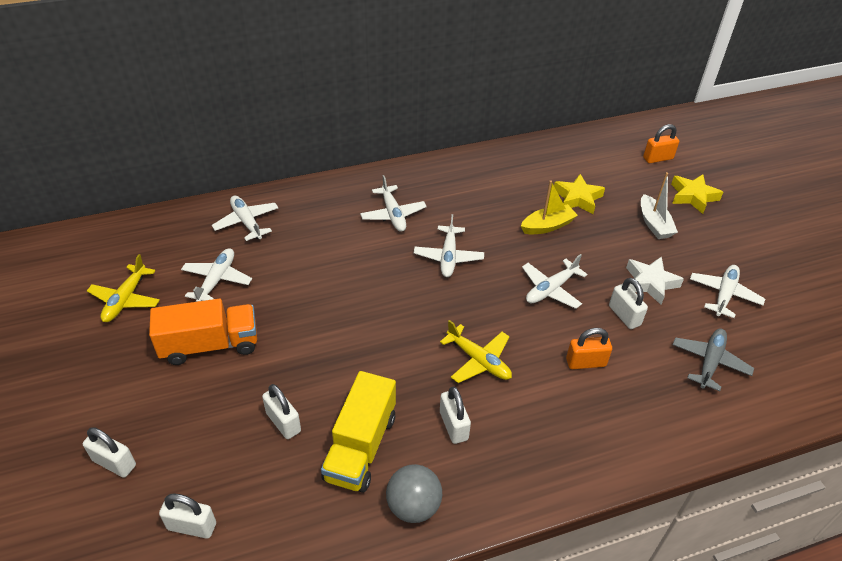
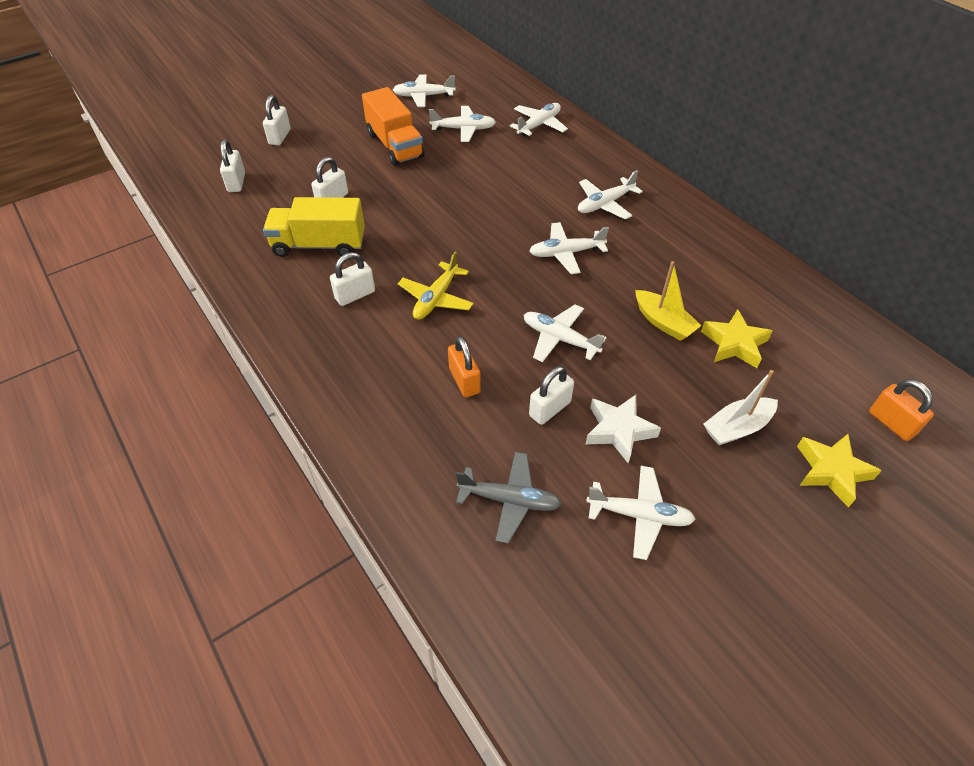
camera: 75 degrees right, 5 degrees up
(126, 299) = (423, 96): yellow plane -> white plane
(413, 506) = (269, 286): grey ball -> none

